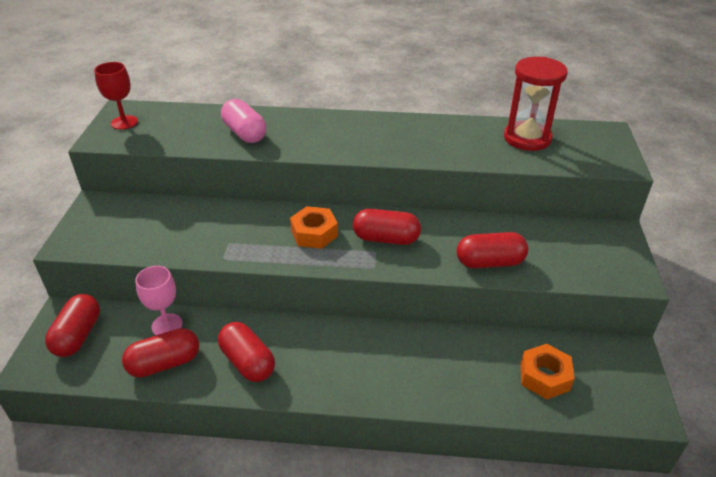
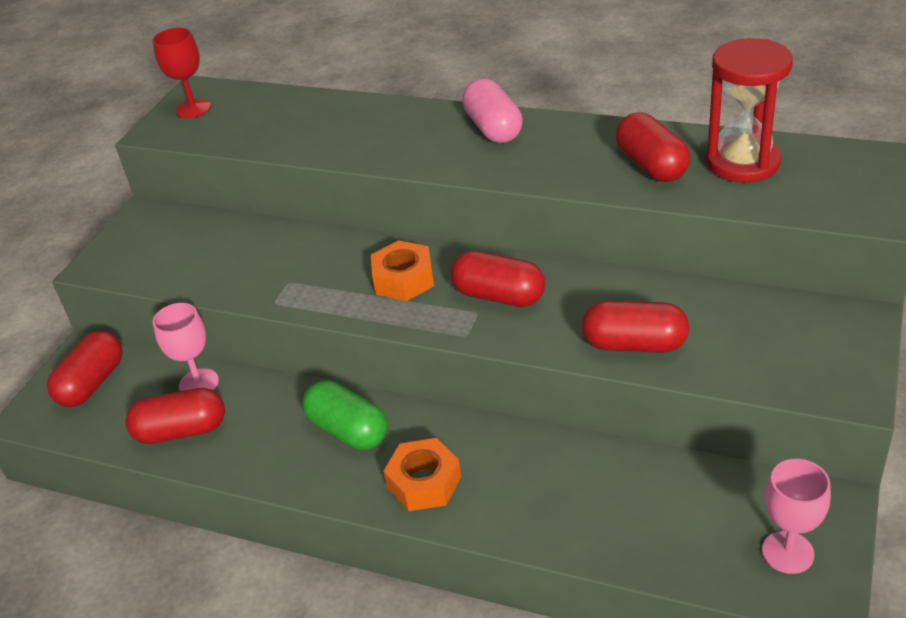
camera: 20 degrees right, 0 degrees up
(245, 133) = (339, 132): pink capsule -> pink capsule (493, 128)
(248, 362) = (282, 443): red capsule -> red capsule (651, 166)
(294, 346) = (348, 430): none -> green capsule
(544, 377) = (680, 520): orange nut -> orange nut (424, 482)
(618, 388) = (787, 552): none -> pink goblet

